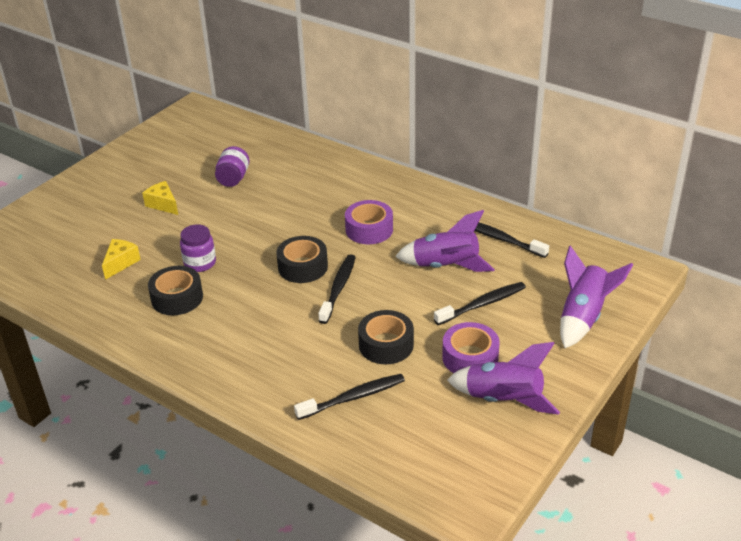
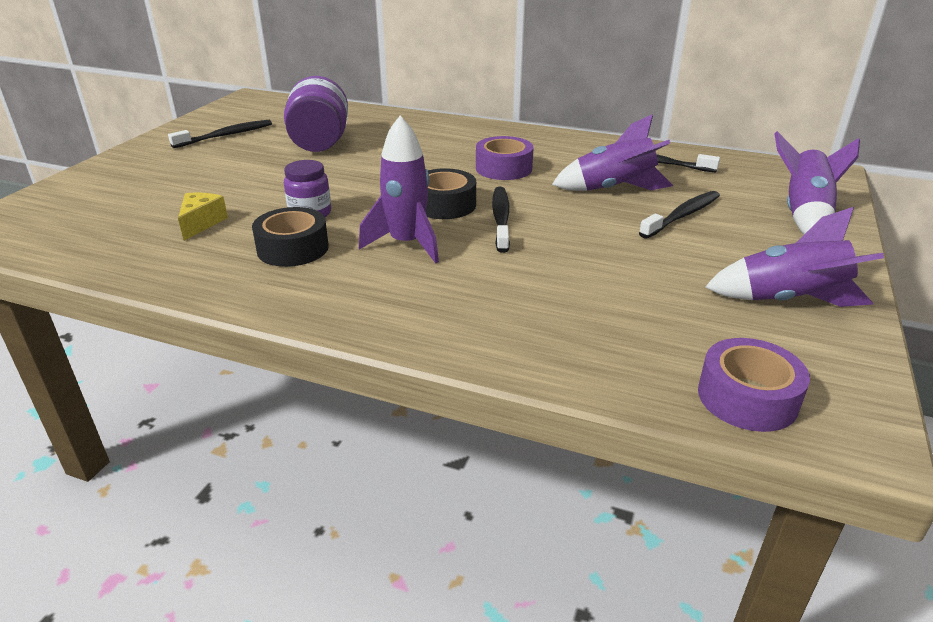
camera: 15 degrees left, 5 degrees down
(163, 204) = (240, 169): yellow cheese -> none
(233, 178) = (320, 143): purple jar -> purple jar, size x1.71
(258, 305) = (407, 244): none -> purple rocket
(353, 397) = (594, 323): black toothbrush -> black toothbrush (226, 135)
(386, 345) = (597, 264): black tape -> none
(470, 357) = (710, 264): purple tape -> purple tape (747, 398)

